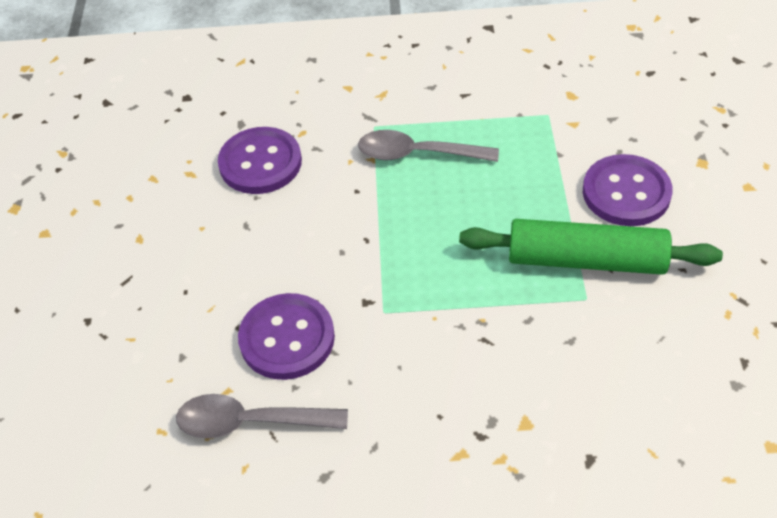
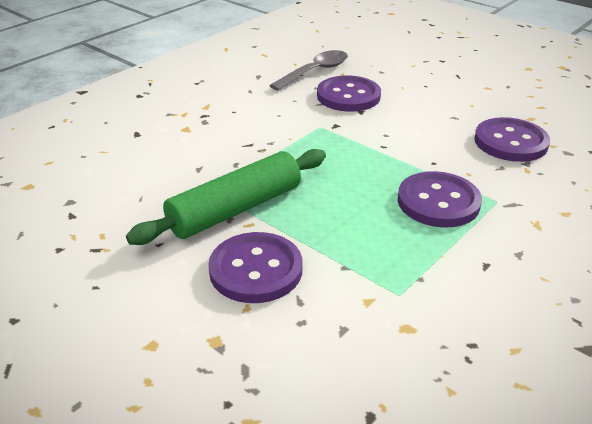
camera: 130 degrees right, 15 degrees down
(417, 154) = (438, 202): grey spoon -> purple button

